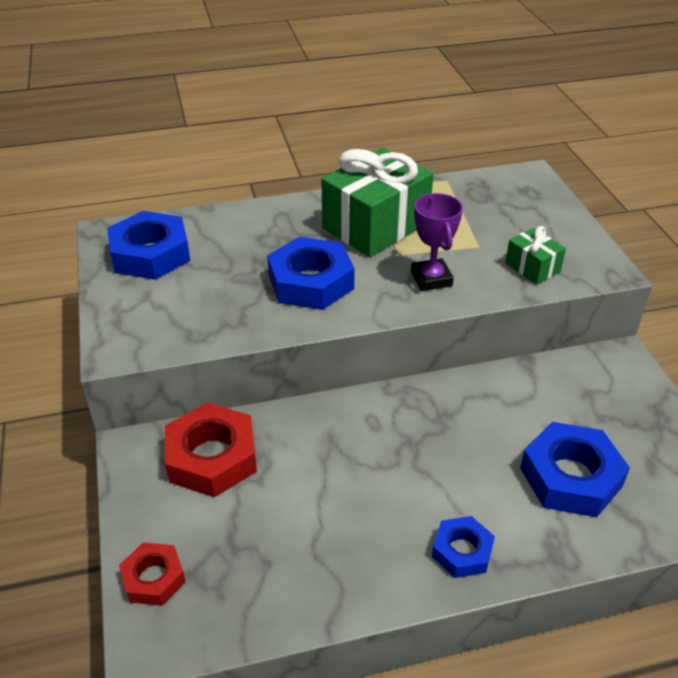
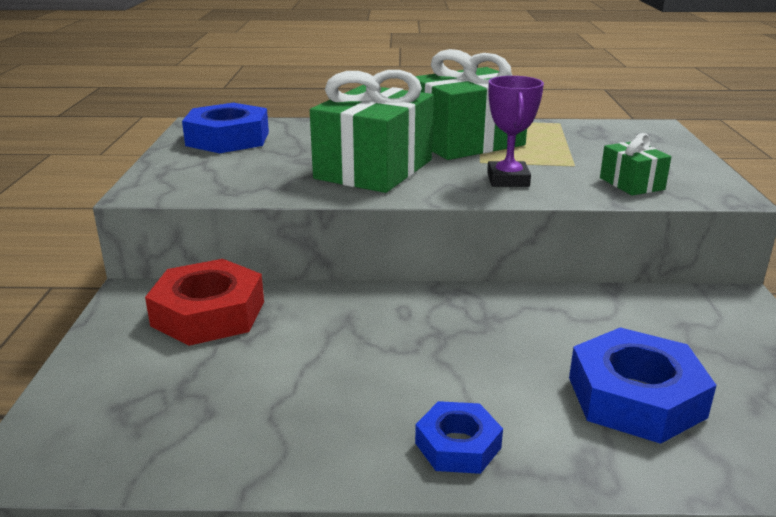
camera: 15 degrees right, 15 degrees down
(153, 578) = (74, 403): red nut -> none
(311, 282) = (374, 169): blue nut -> green gift

